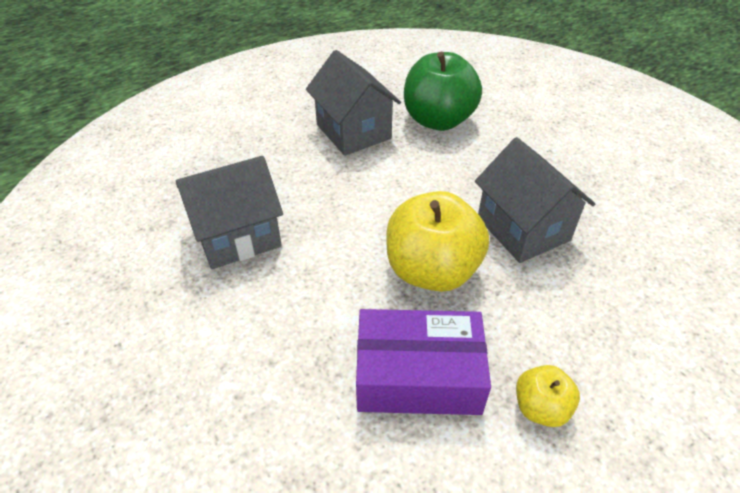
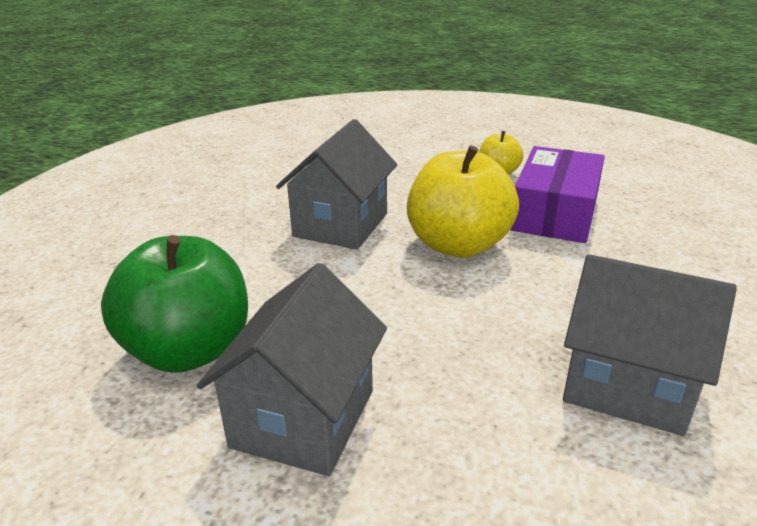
camera: 130 degrees left, 15 degrees down
(418, 375) = (555, 212): purple box -> purple box turned 60 degrees clockwise

